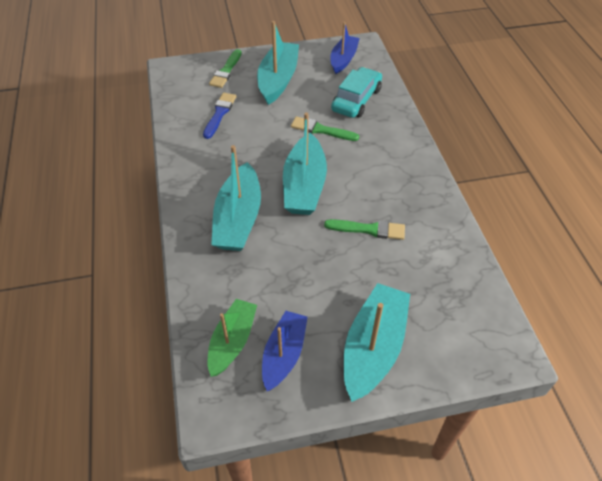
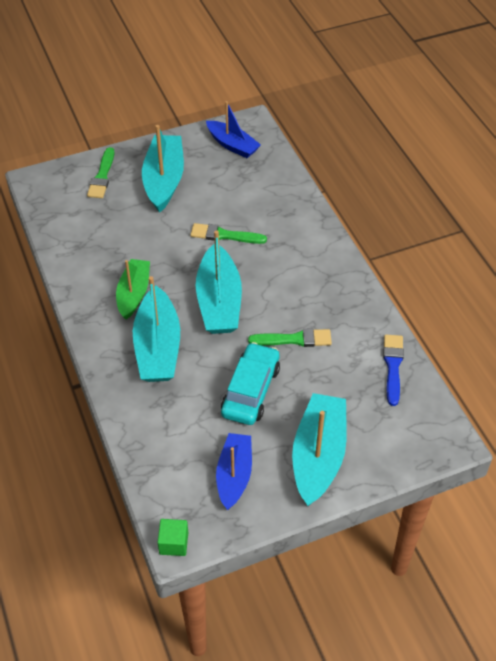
camera: 10 degrees left, 0 degrees up
(206, 417) = (174, 543): none -> green cube
(220, 114) = (108, 230): blue brush -> blue brush (393, 366)
(232, 341) = (181, 471): green boat -> green boat (134, 293)
(343, 59) = (232, 145): blue boat -> blue boat turned 120 degrees clockwise
(356, 100) = (256, 194): turquoise car -> turquoise car (250, 390)

